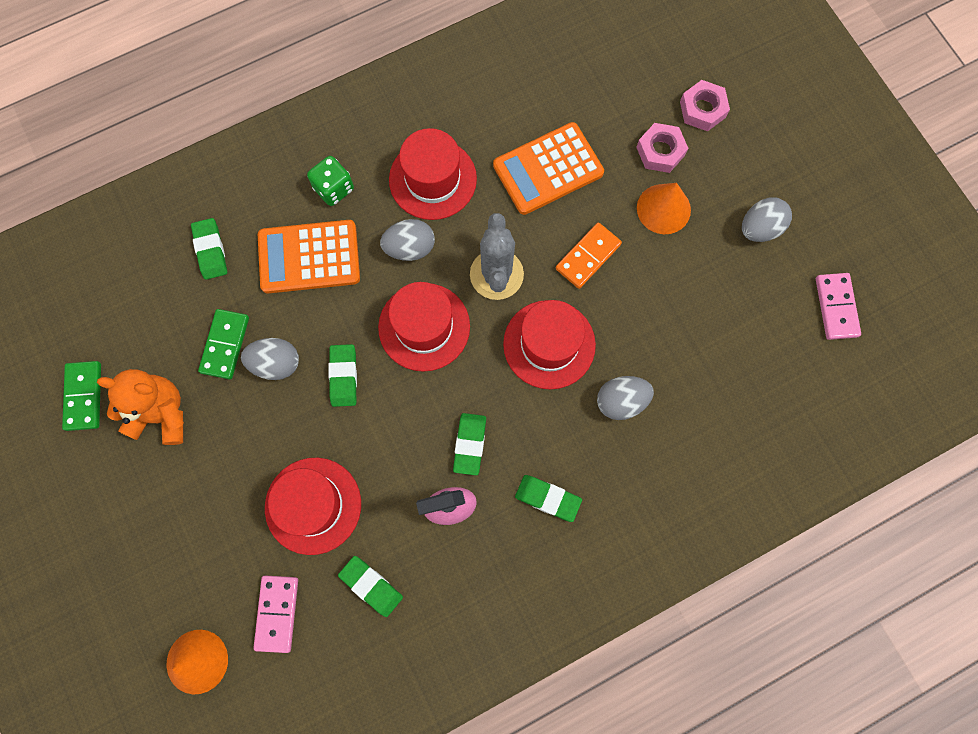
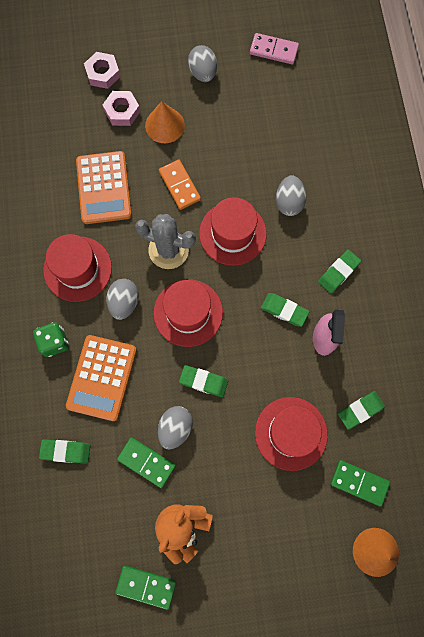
camera: 70 degrees left, 0 degrees up
(277, 613) = (359, 483): pink domino -> green domino

